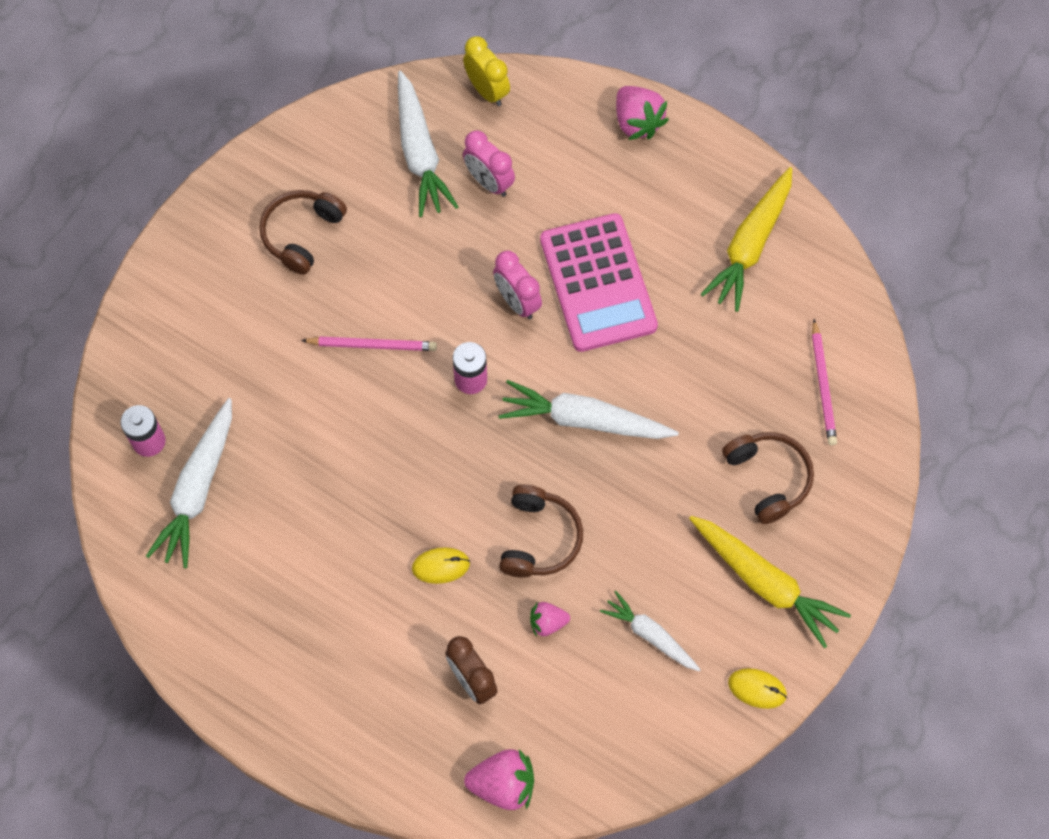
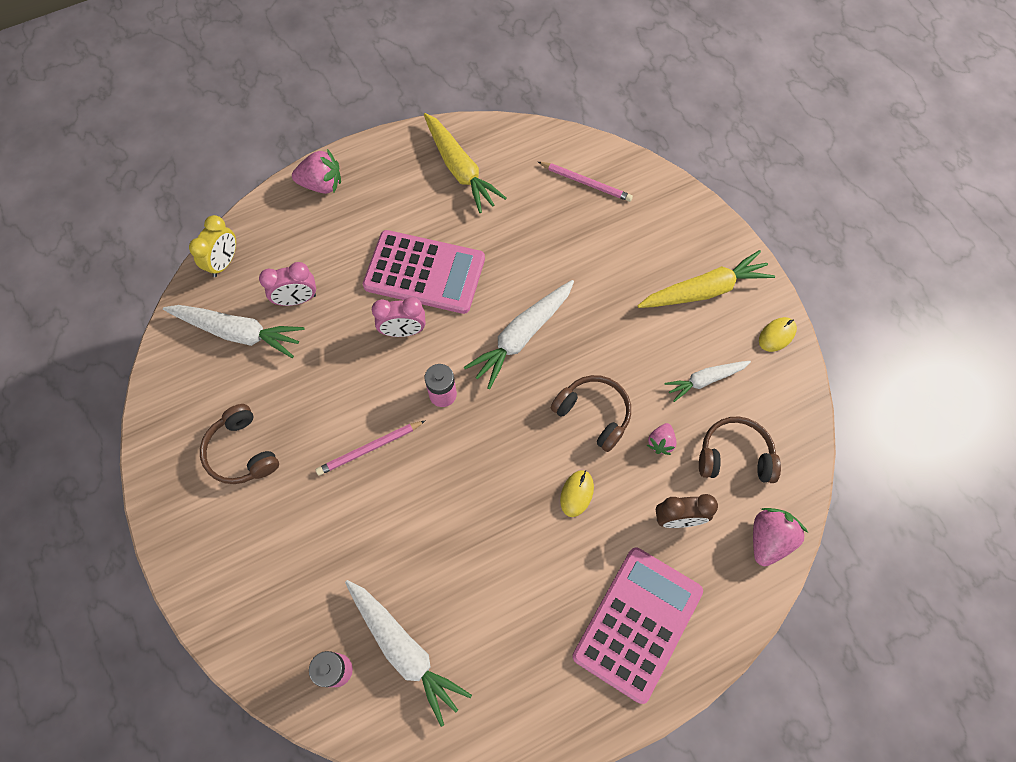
camera: 60 degrees left, 0 degrees up
(340, 692) = (637, 623): none -> pink calculator
(372, 345) = (369, 449): pink pencil -> pink pencil turned 150 degrees counterclockwise
(487, 91) = (224, 262): yellow clock -> yellow clock turned 120 degrees clockwise
(768, 478) = (632, 248): brown headphones -> brown headphones (734, 456)

